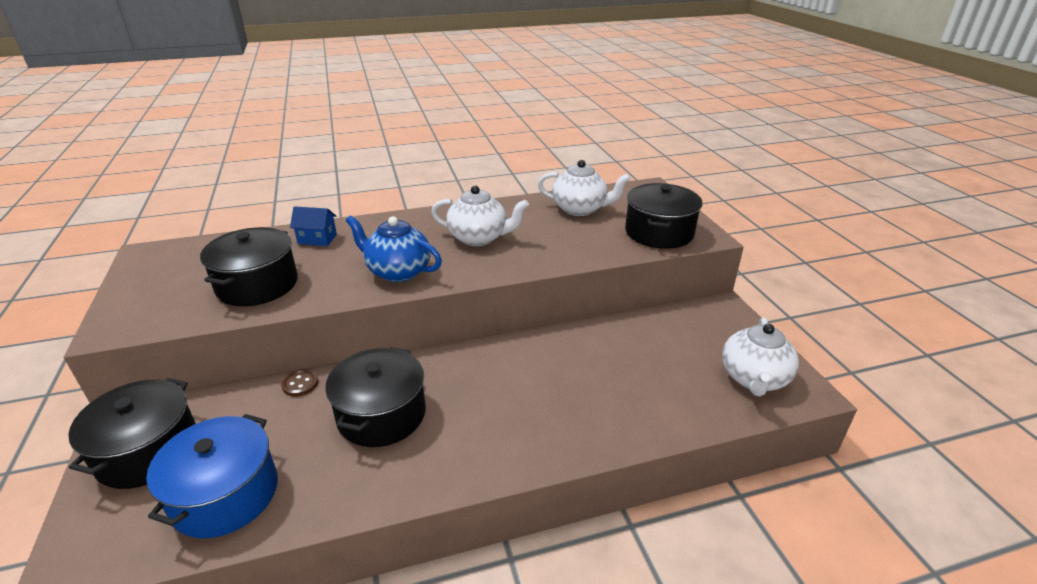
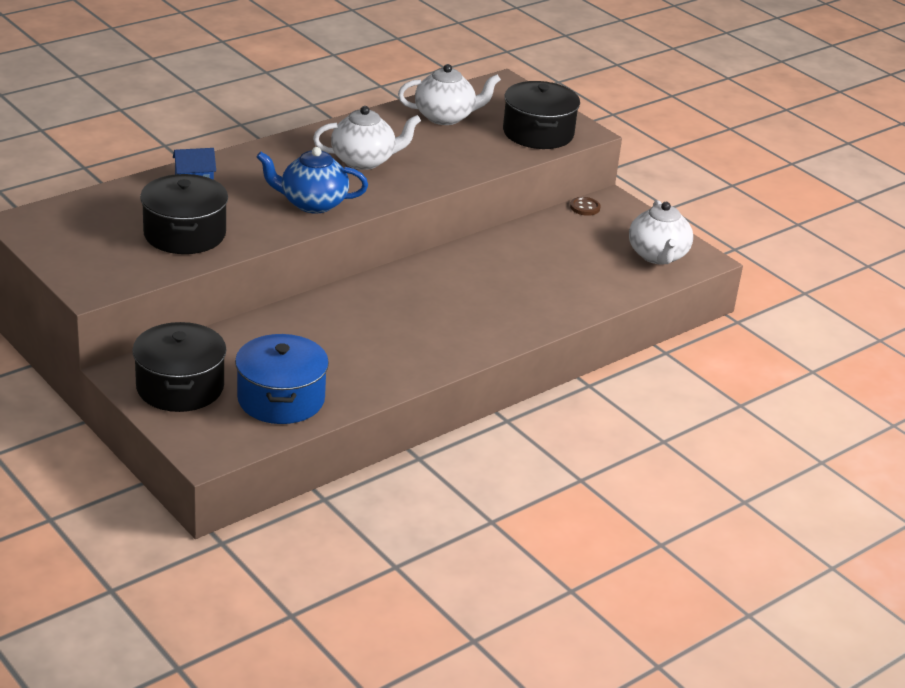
camera: 25 degrees left, 0 degrees up
(300, 384) = (263, 321): brown button -> brown button (585, 207)
(381, 414) = (360, 330): black pot -> none

